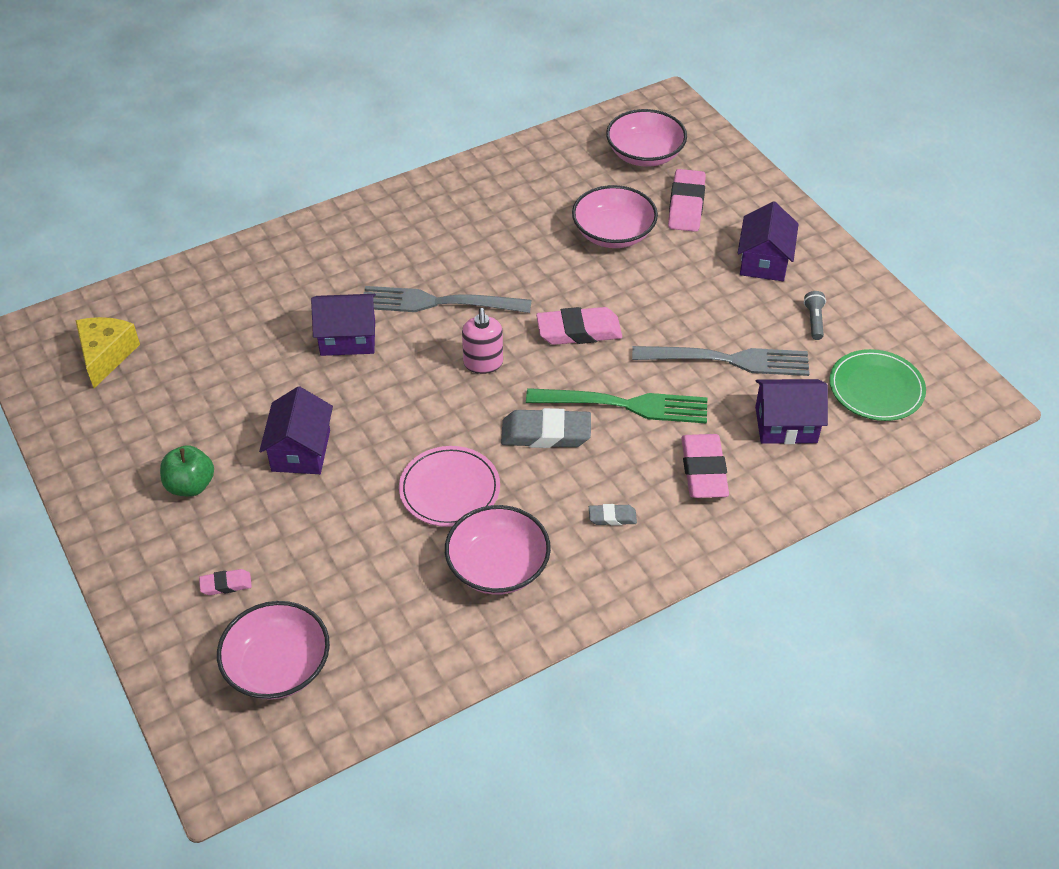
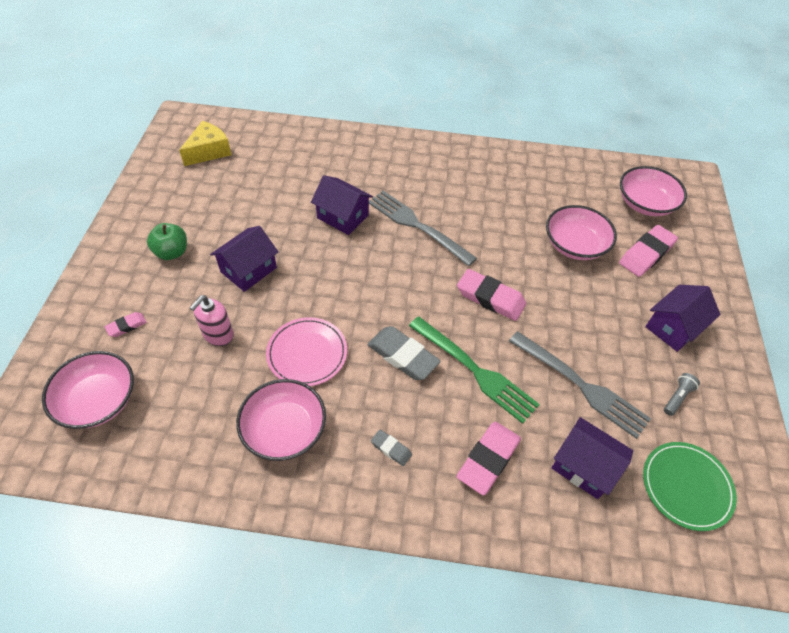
camera: 35 degrees right, 5 degrees up
(226, 584) = (127, 326): pink eraser -> pink eraser turned 60 degrees counterclockwise
(483, 363) = (407, 282): pink soap dispenser -> pink soap dispenser (218, 335)

